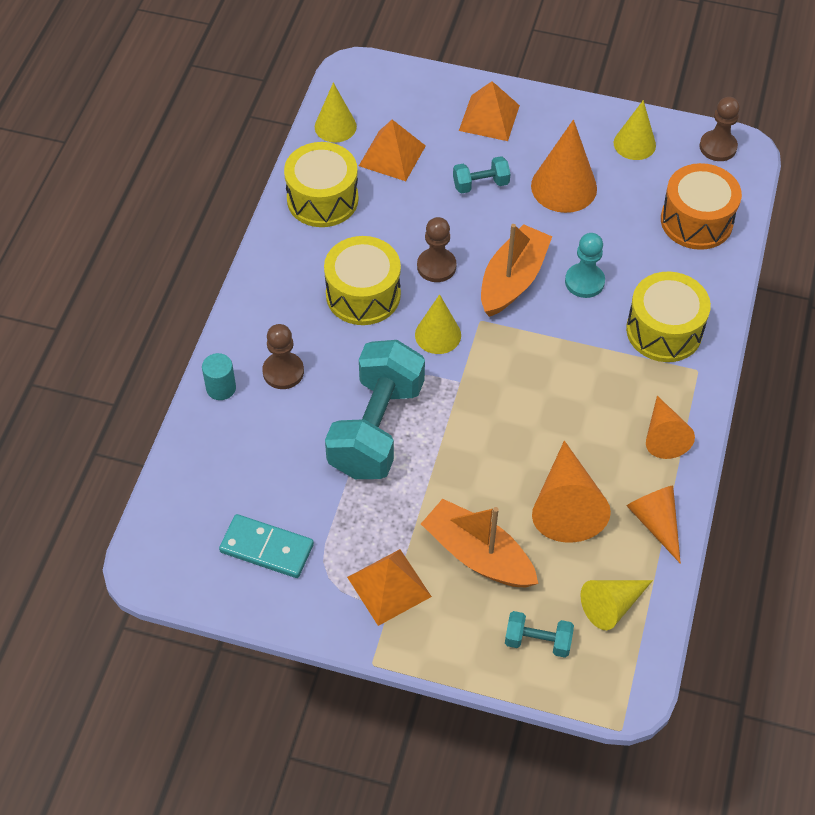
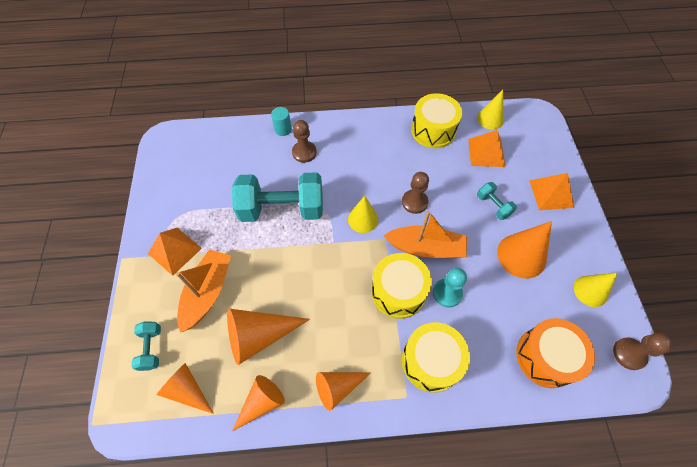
camera: 70 degrees right, 5 degrees up
(267, 548) = (187, 183): turquoise domino -> none
(363, 294) = (374, 172): yellow drum -> yellow drum (398, 292)
(612, 605) = (187, 390): yellow cone -> orange cone

